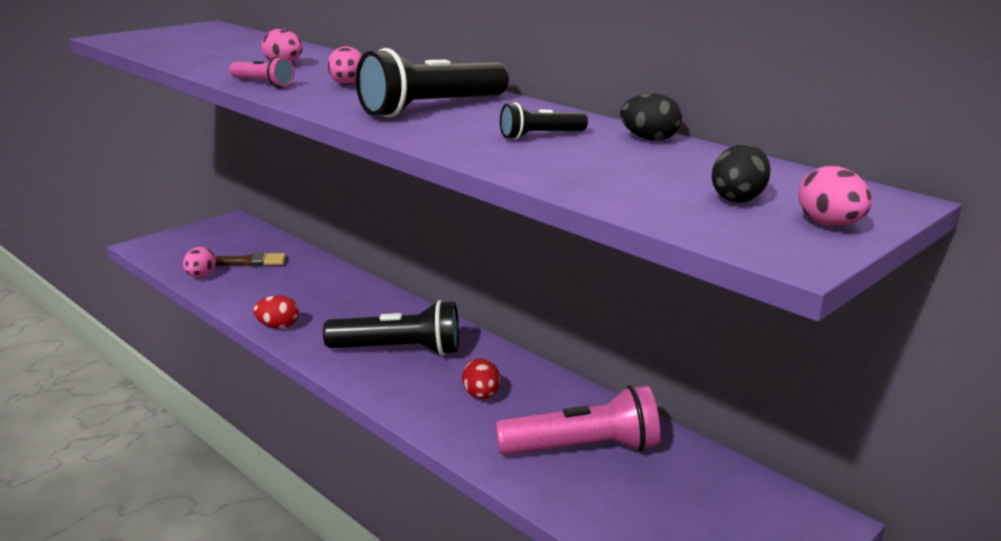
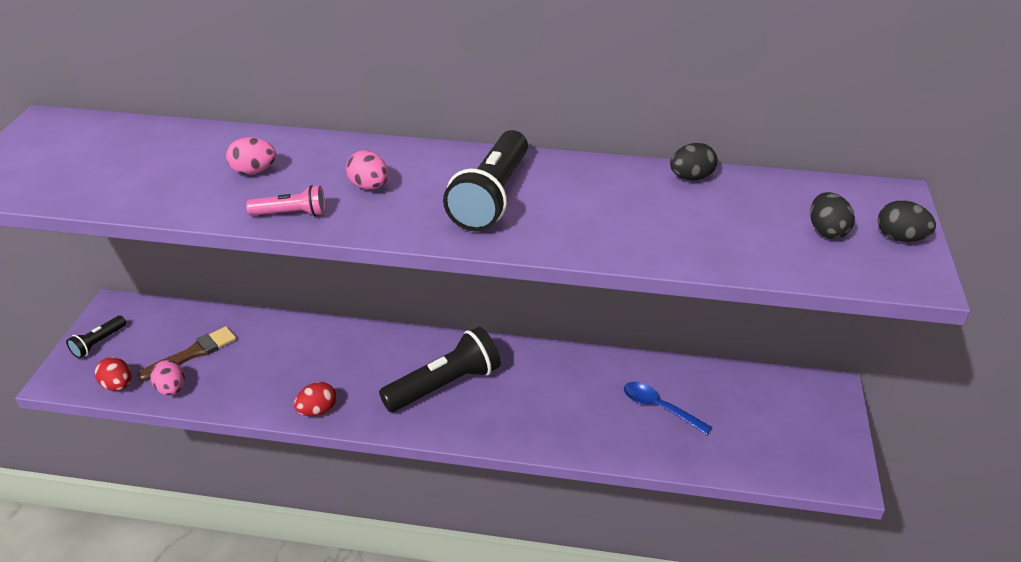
camera: 35 degrees left, 15 degrees up
(481, 395) = (550, 397): red egg -> red egg (118, 385)
(540, 136) = (621, 204): black flashlight -> black flashlight (98, 343)
(582, 448) = (659, 408): pink flashlight -> blue spoon
(829, 225) = (900, 238): pink egg -> black egg

